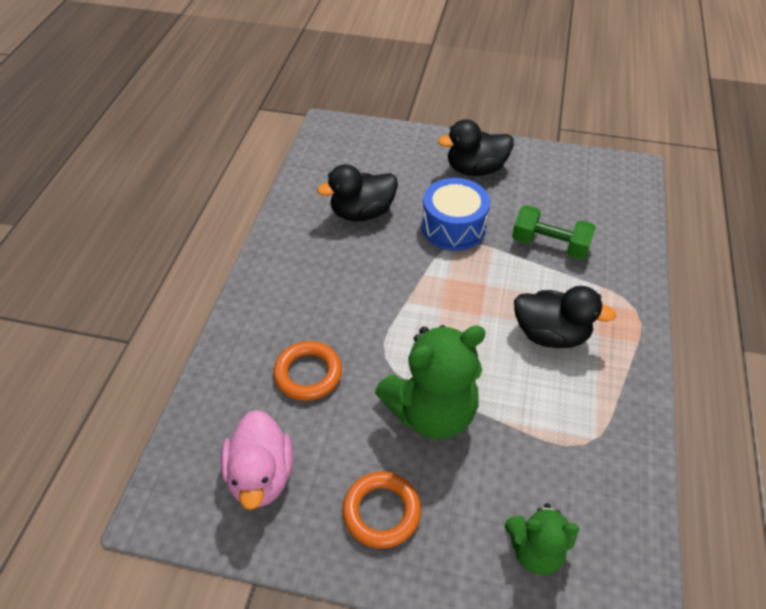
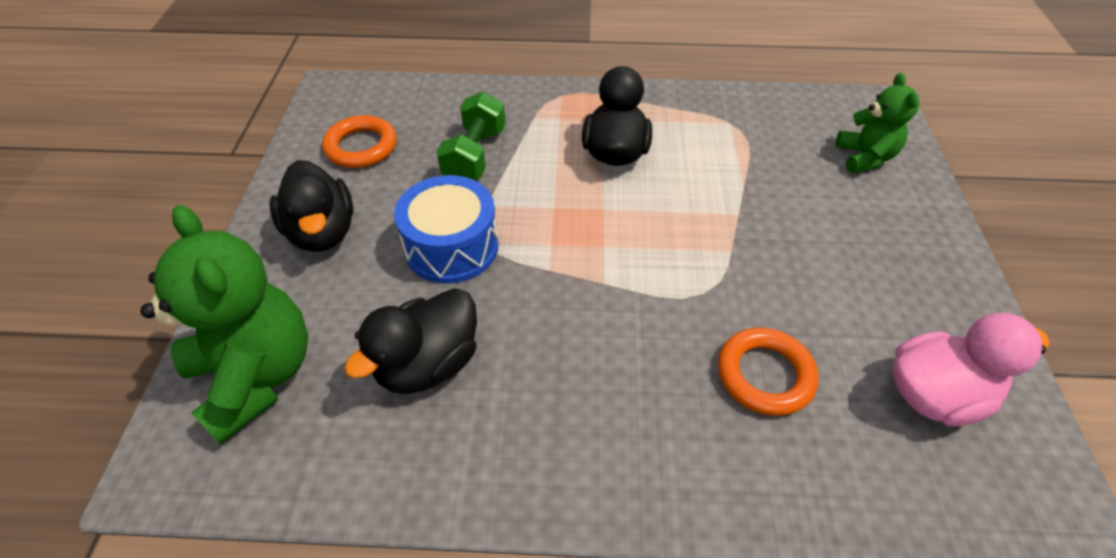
camera: 100 degrees left, 0 degrees up
(362, 213) = (428, 364): black duck -> black duck turned 75 degrees clockwise
(381, 512) = (901, 268): orange ring -> orange ring (361, 147)
(431, 412) = (760, 240): green teddy bear -> green teddy bear (256, 376)

